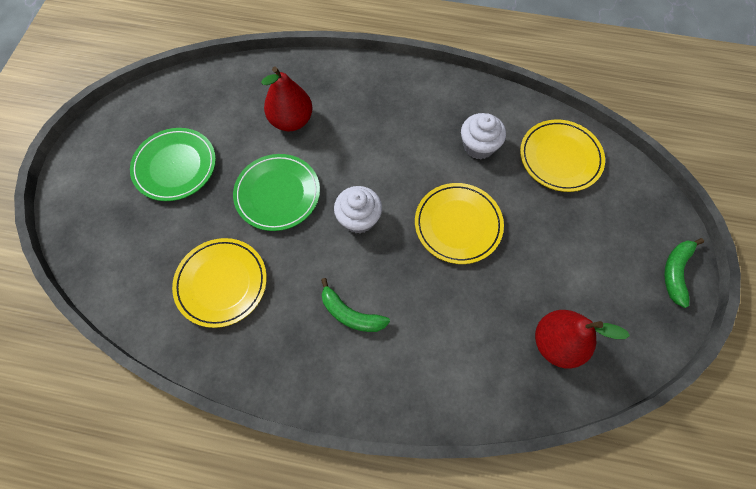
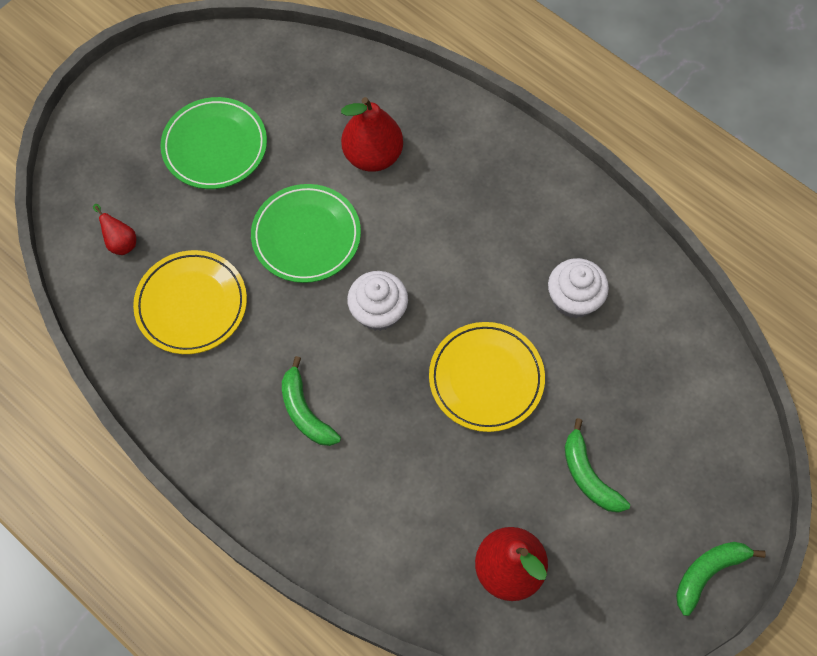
camera: 30 degrees right, 0 degrees up
(141, 267) = (120, 242): none -> red pear
(560, 158) = (664, 365): yellow plate -> none
(563, 251) = (588, 475): none -> green banana

